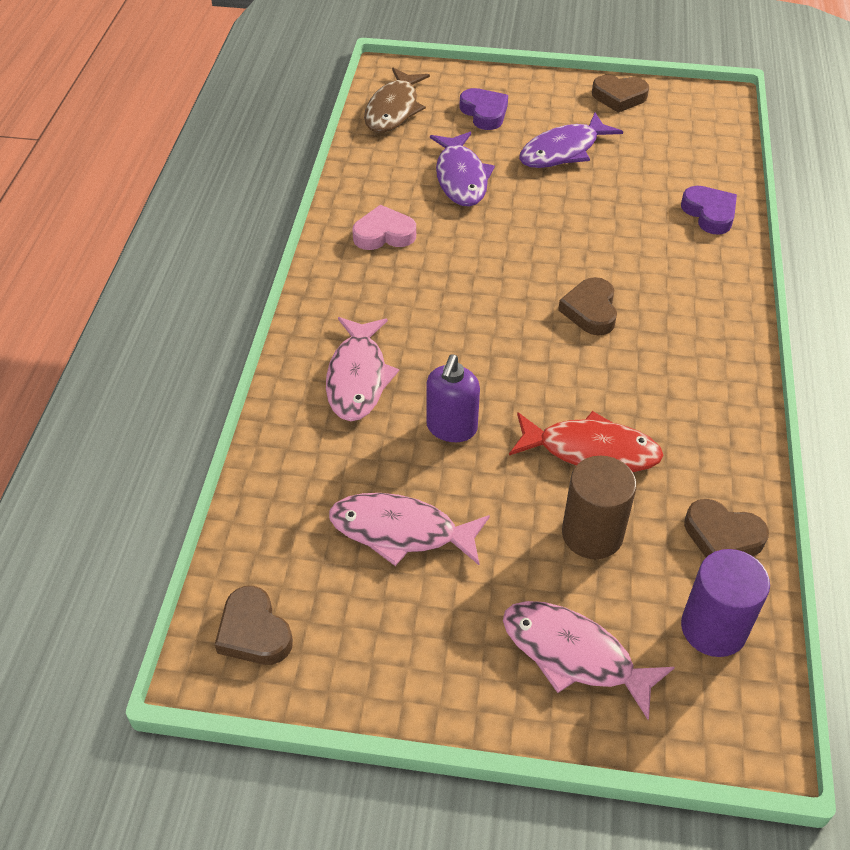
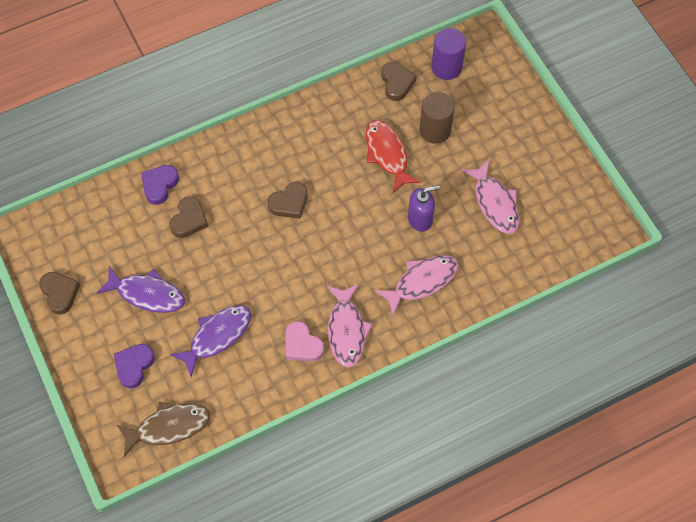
camera: 125 degrees left, 15 degrees up
(254, 632) = (588, 225): brown heart -> brown heart (189, 220)
(574, 655) = (499, 107): pink fish -> pink fish (346, 330)

